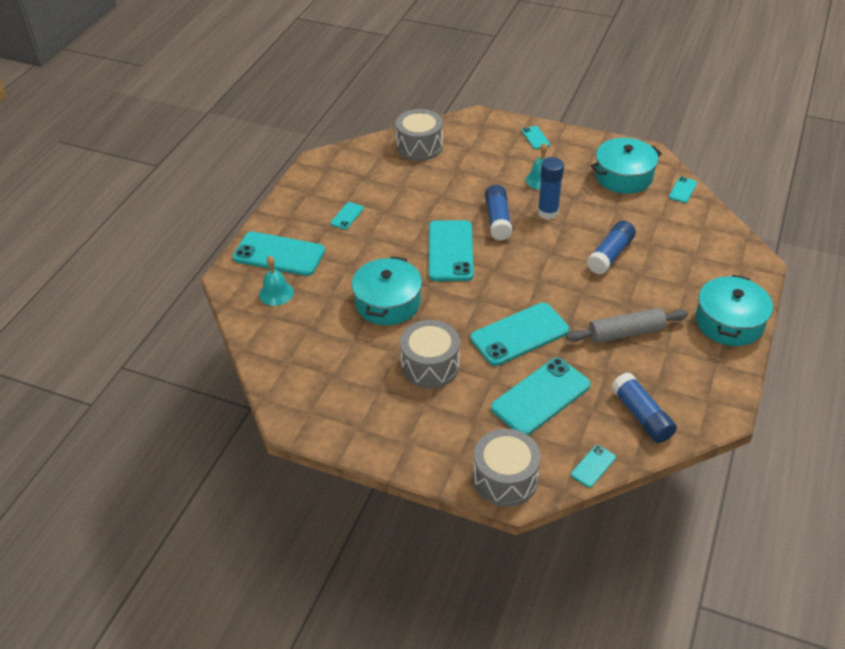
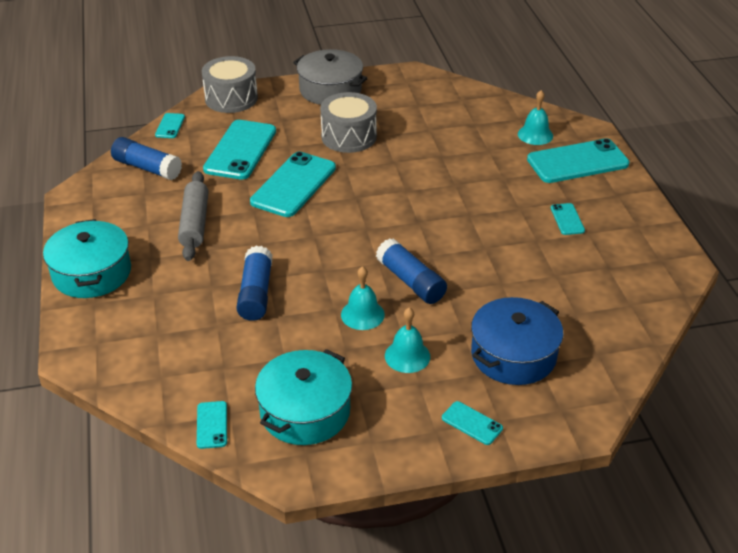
camera: 145 degrees right, 5 degrees down
(388, 302) = (434, 164): turquoise pot -> none
(394, 439) = (330, 90): none -> grey pot
(419, 146) = (600, 336): grey drum -> none
(450, 251) = (426, 228): turquoise phone -> none
(479, 157) = (513, 355): none -> blue pot
(548, 212) = (362, 314): blue glue stick -> turquoise bell
(625, 333) = (195, 223): grey rolling pin -> grey rolling pin turned 45 degrees counterclockwise

